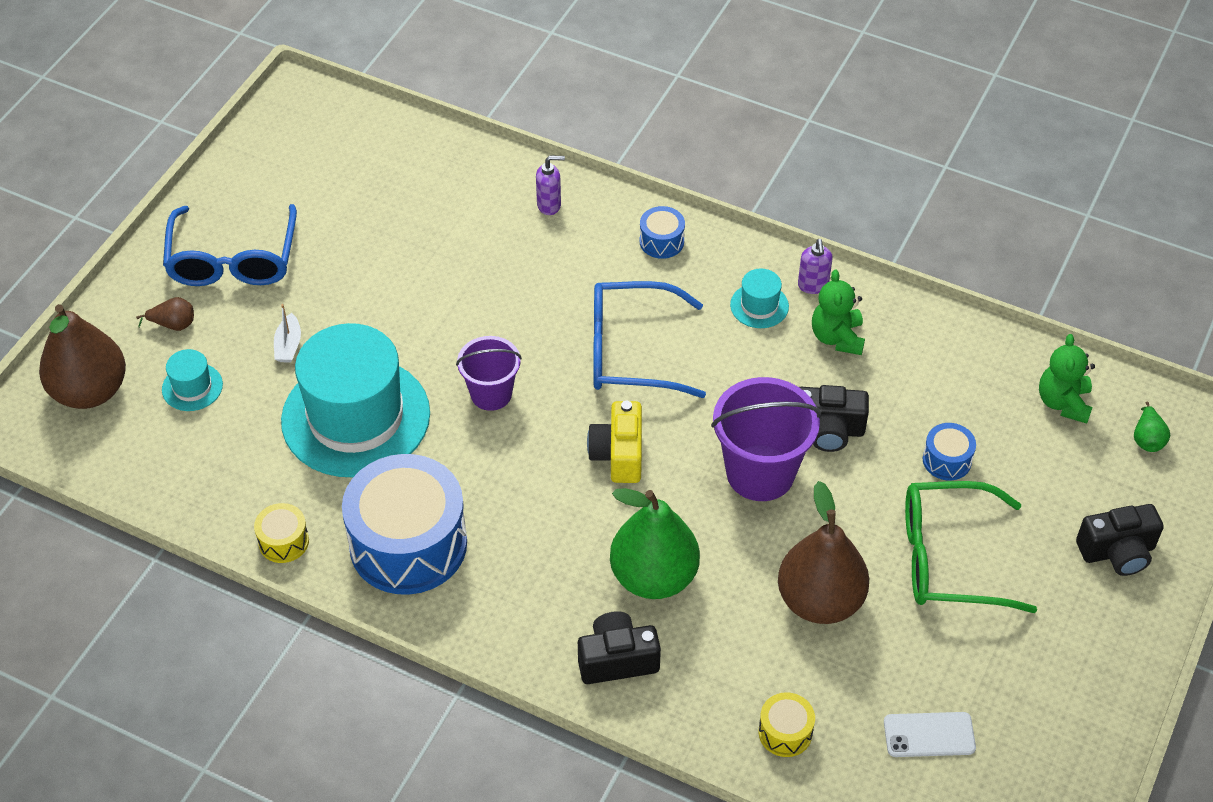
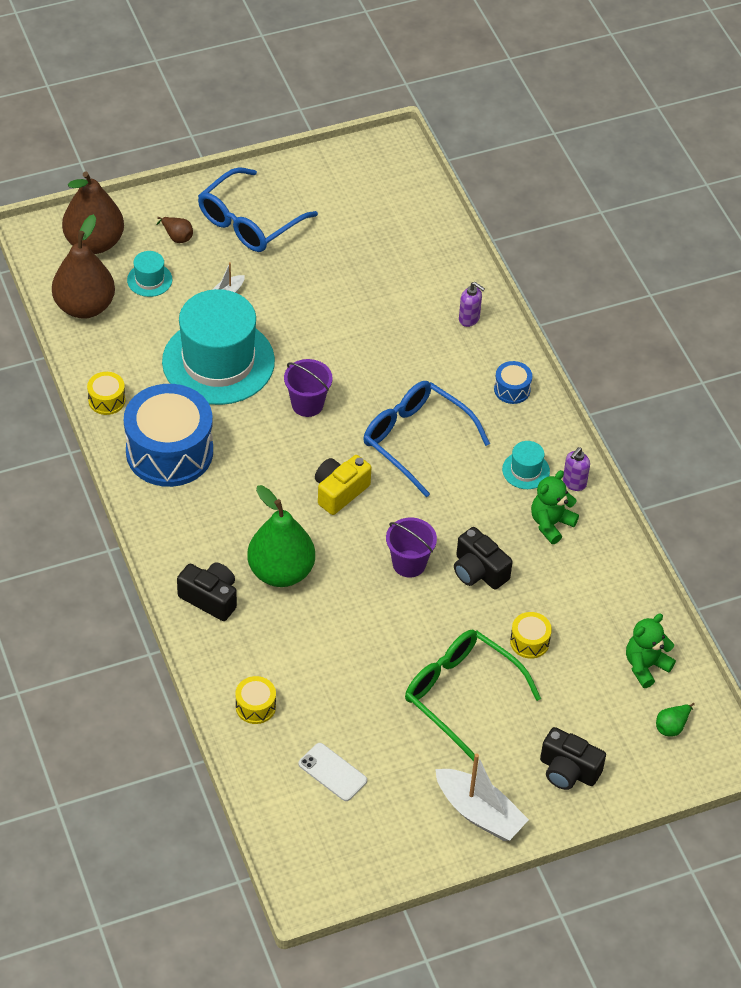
camera: 40 degrees right, 0 degrees up
(760, 473) = (409, 564): purple bucket -> purple bucket, size x0.62
(820, 601) = (358, 657): brown pear -> brown pear (84, 306)
(947, 460) = (529, 642): blue drum -> yellow drum
(1095, 658) = (479, 813): none -> white boat

